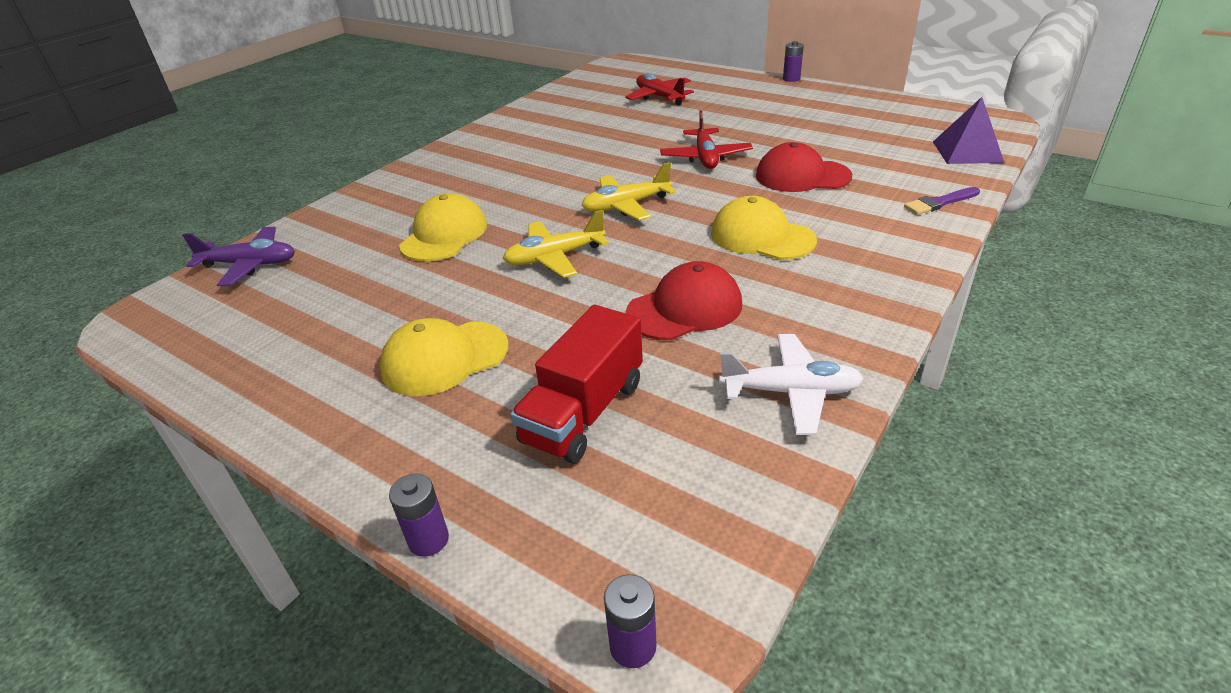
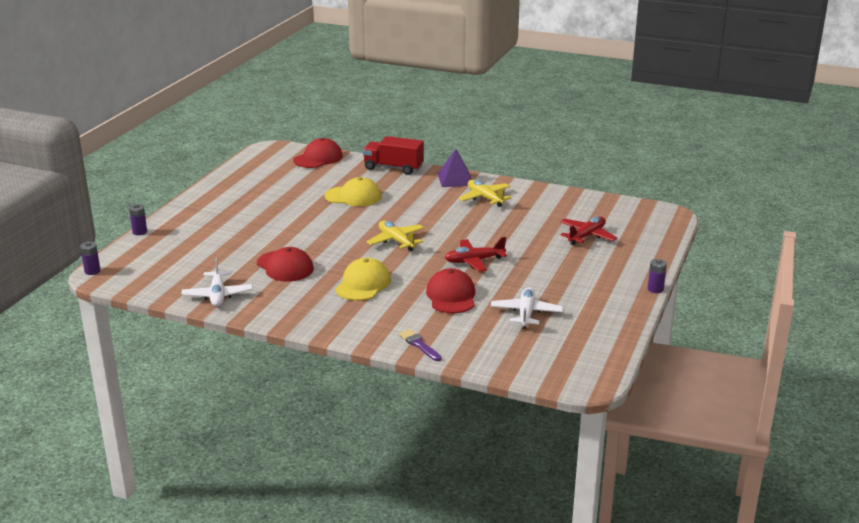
camera: 75 degrees right, 10 degrees down
(250, 265) = (318, 158): purple plane -> red cap
(444, 358) = (243, 216): yellow cap -> none
(554, 257) = (332, 228): yellow plane -> yellow plane (485, 198)
(584, 412) = (205, 250): red truck -> red truck (393, 168)
(848, 137) = (526, 313): none -> white plane
(967, 151) = (511, 362): purple pyramid -> purple pyramid (455, 179)

